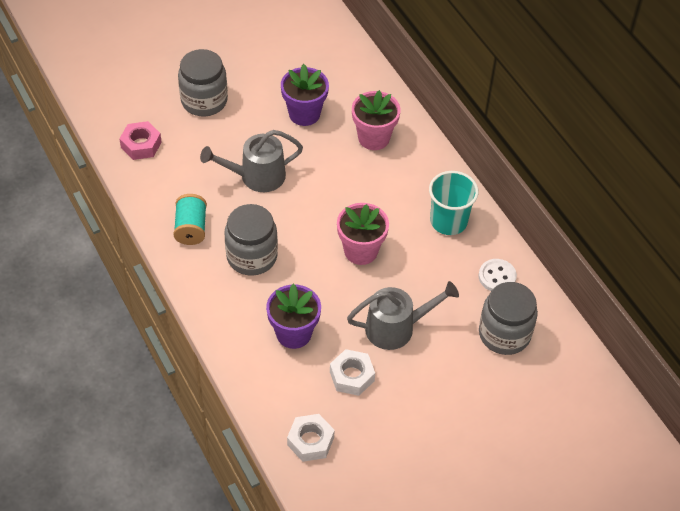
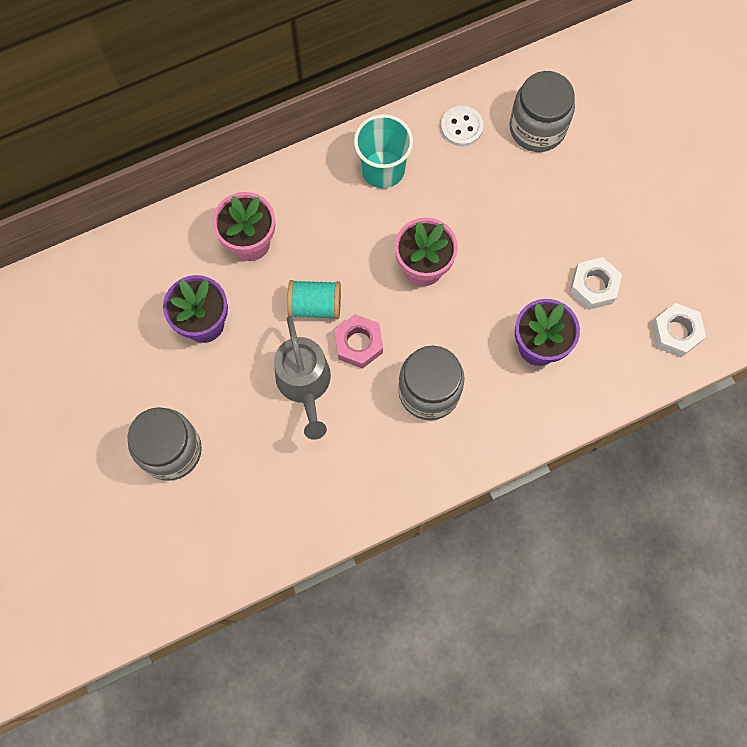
camera: 85 degrees left, 20 degrees up
(141, 145) = (243, 532): pink nut -> pink nut (358, 344)
(191, 228) = (384, 464): turquoise spool -> turquoise spool (315, 305)
(396, 328) = (530, 236): grey watering can -> none

